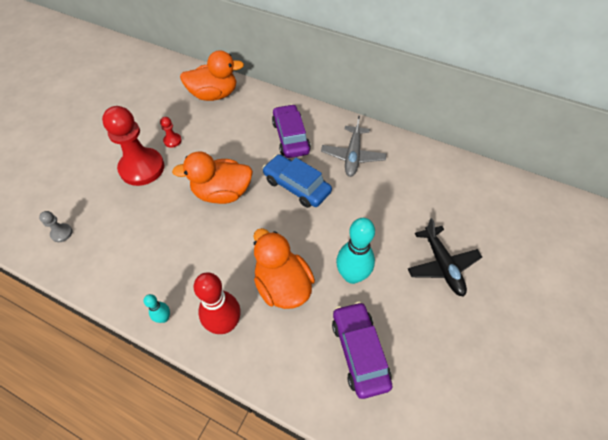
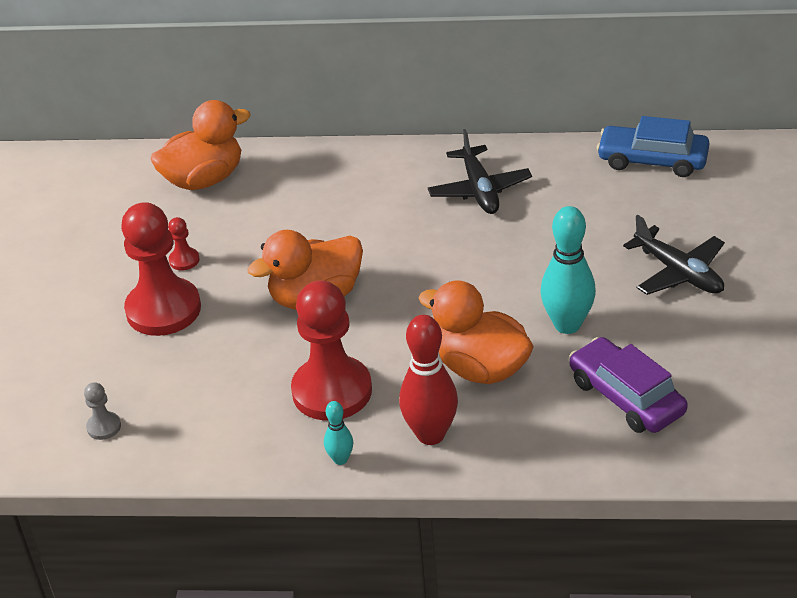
camera: 20 degrees left, 15 degrees down
(190, 263) = (332, 391): none -> red pawn
(291, 137) = (370, 196): purple car -> none
(297, 186) = (421, 252): blue car -> blue car (652, 160)
(353, 156) = (479, 190): grey plane -> black plane

